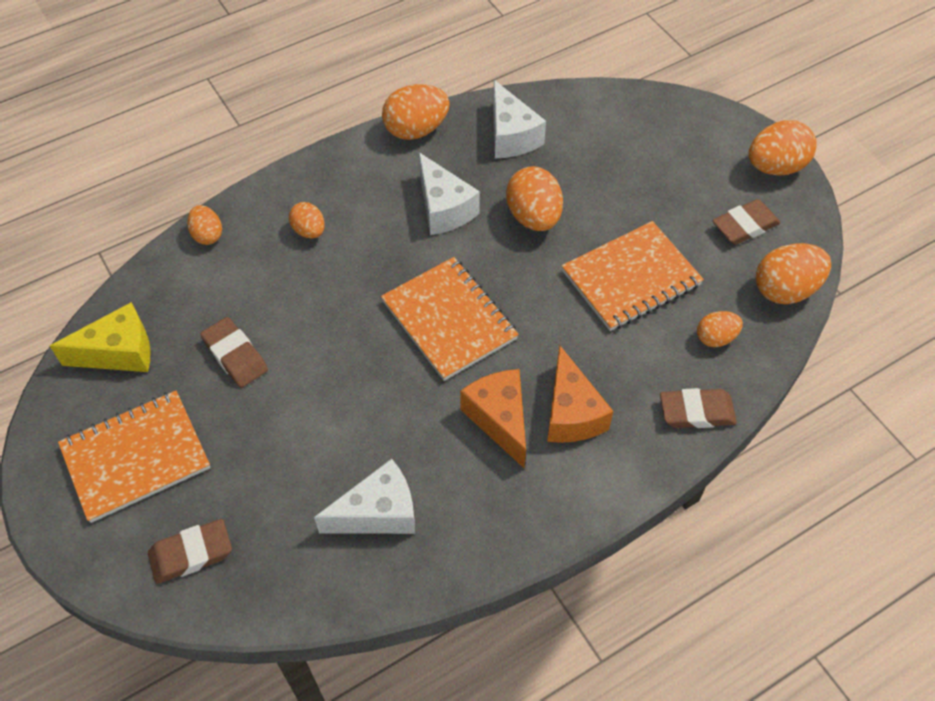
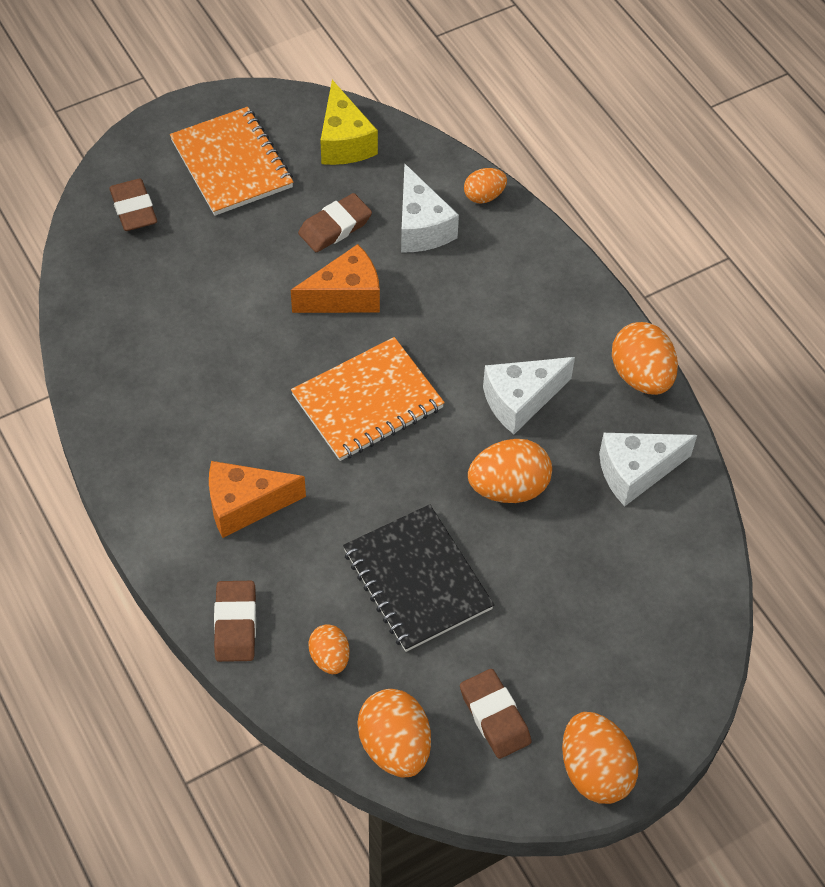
camera: 90 degrees right, 0 degrees up
(309, 231) = (489, 279): orange egg -> none
(378, 513) = (154, 341): white cheese -> white cheese (421, 227)
(499, 419) = (243, 441): orange cheese -> orange cheese (345, 296)
(631, 278) = (417, 580): orange notebook -> black notebook

